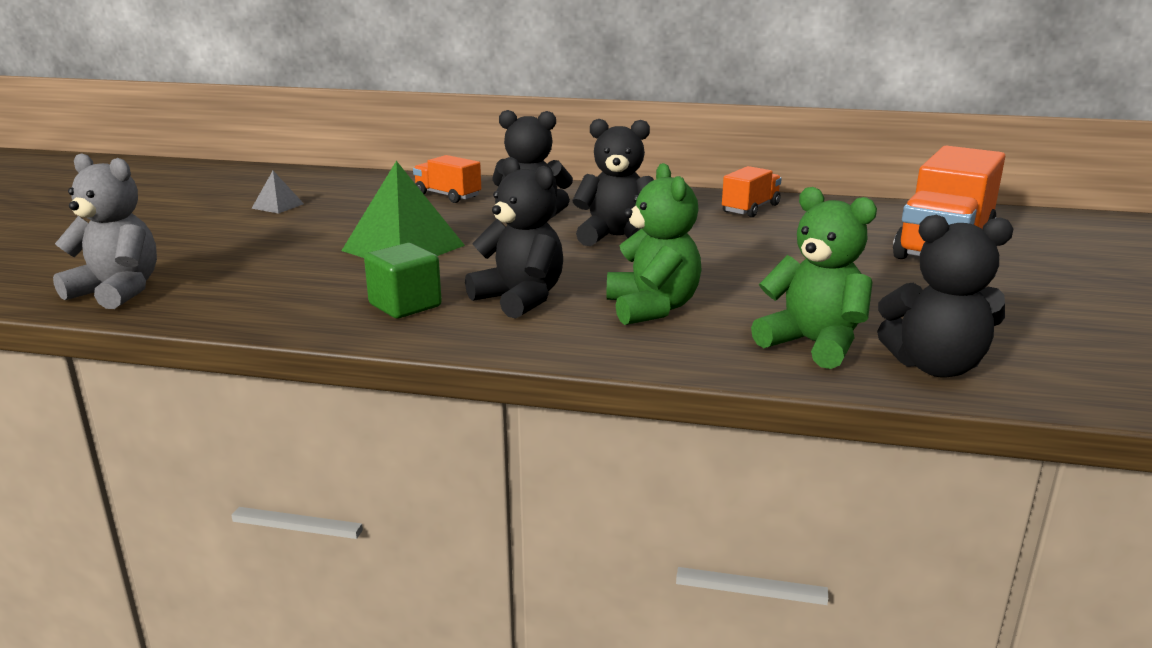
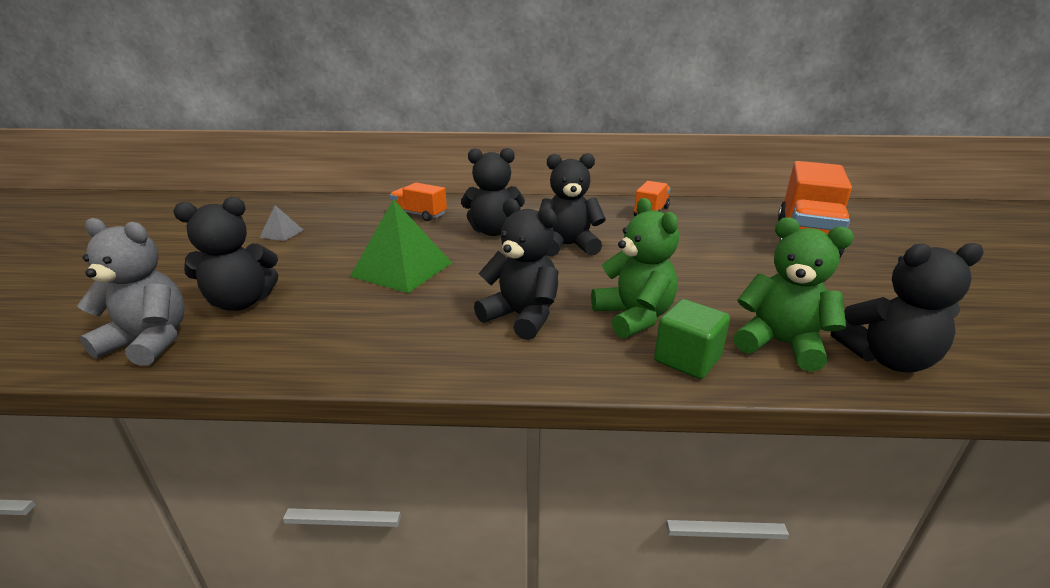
camera: 10 degrees left, 5 degrees up
(217, 266) = (241, 302): none -> black teddy bear
(405, 305) = (426, 333): green cube -> green cube (687, 359)

